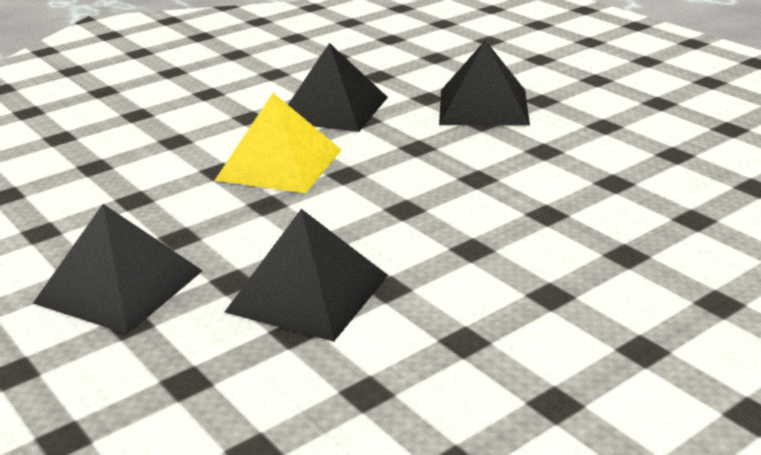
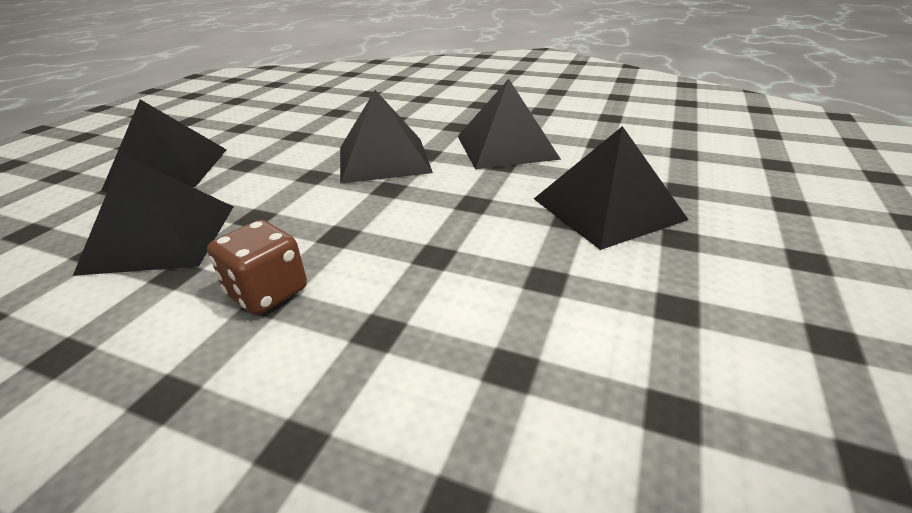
camera: 60 degrees right, 5 degrees up
(279, 164) = (383, 159): yellow pyramid -> black pyramid
(462, 247) = (267, 292): none -> brown dice

